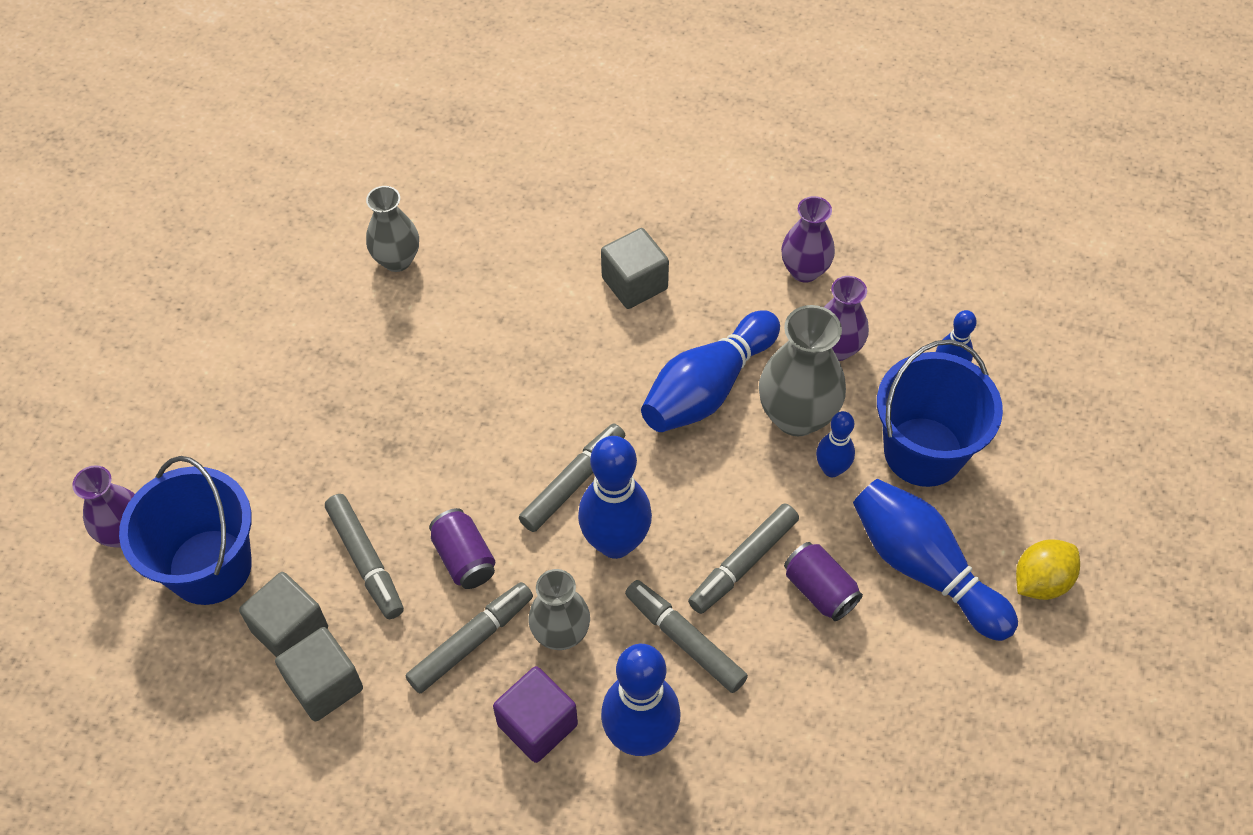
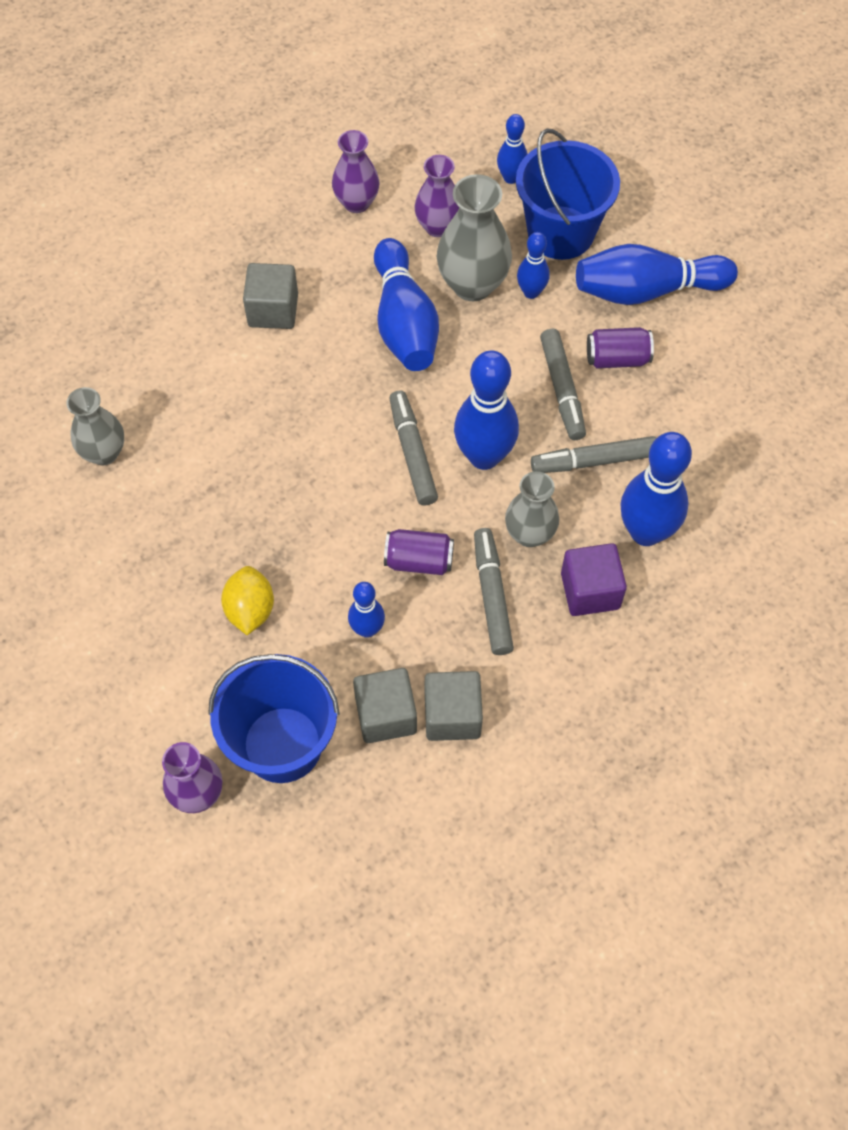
camera: 55 degrees left, 5 degrees up
(365, 561) = (367, 629): grey marker -> blue bowling pin
(1041, 581) = (705, 235): yellow lemon -> yellow lemon (250, 610)

